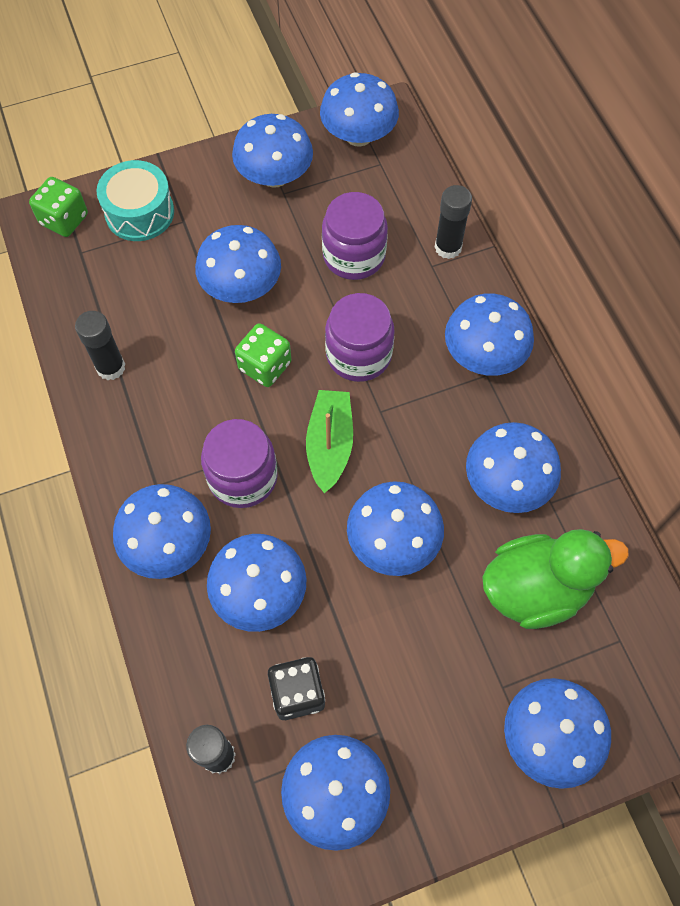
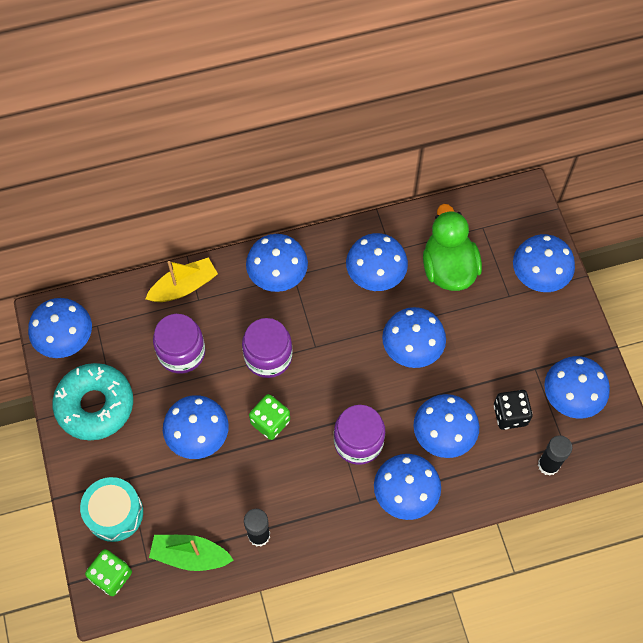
camera: 85 degrees left, 0 degrees up
(274, 176) = (95, 405): blue mushroom -> turquoise donut
(329, 445) = (338, 382): green boat -> green boat (190, 555)
(448, 247) = (184, 286): black glue stick -> yellow boat

